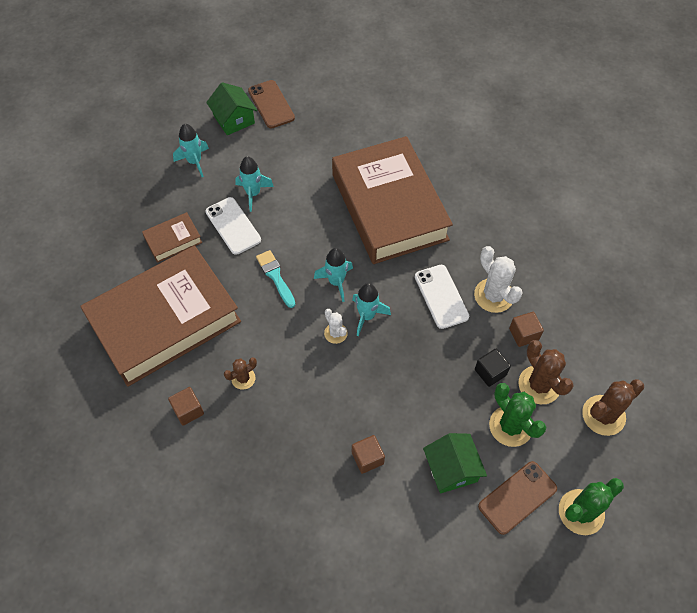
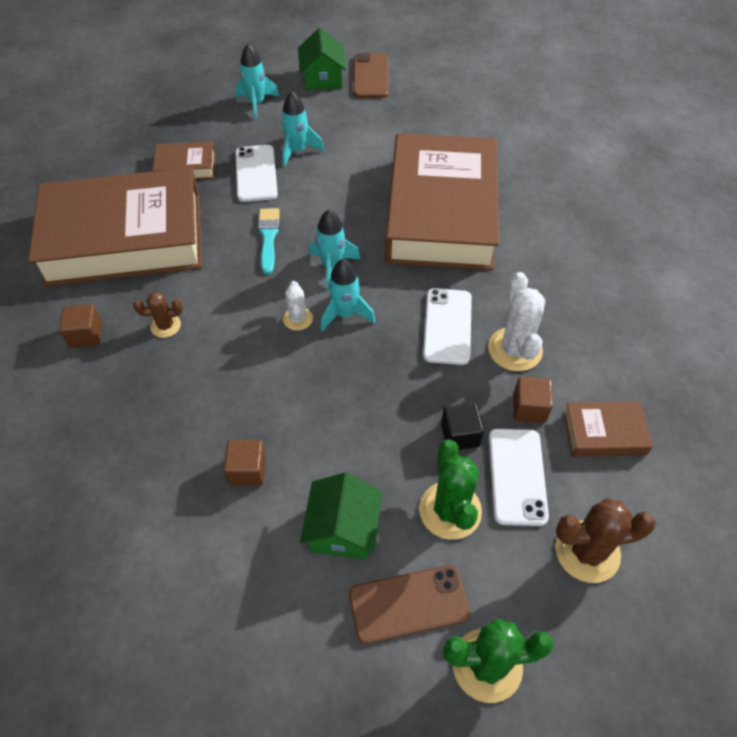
camera: 25 degrees right, 5 degrees down
(539, 385) = (517, 476): brown cactus -> white phone
(577, 332) = (604, 433): none -> brown book

